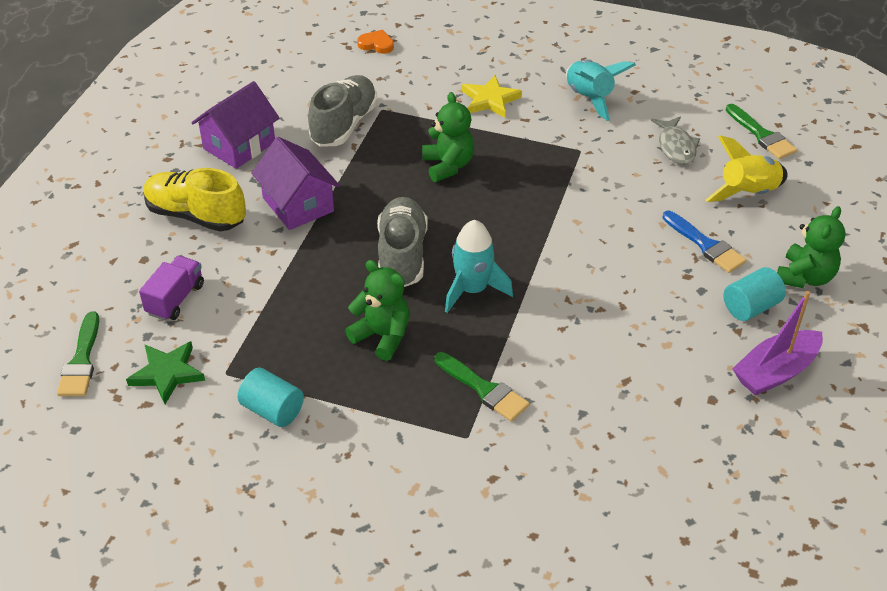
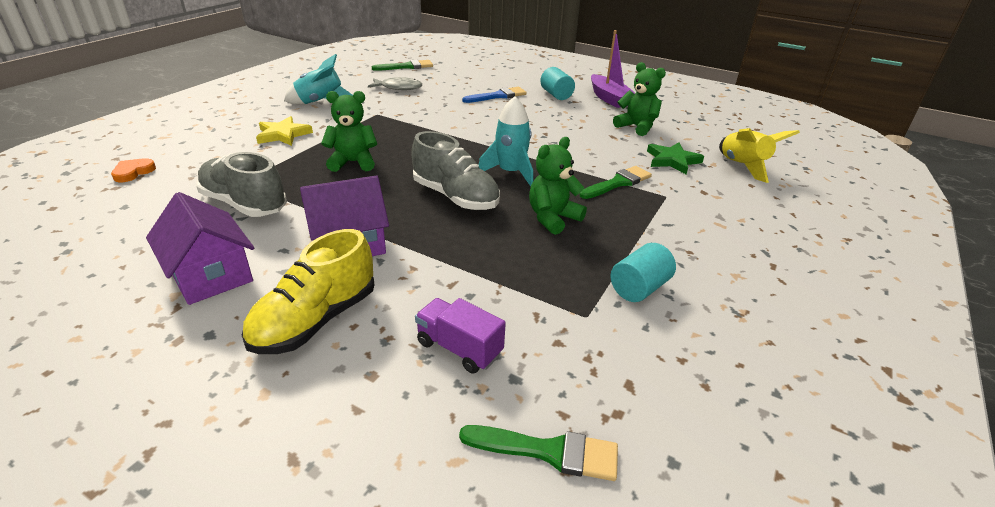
camera: 80 degrees left, 10 degrees down
(167, 373) = (582, 363): green star -> green star (672, 160)
(402, 255) = (455, 197): grey shoe -> grey shoe turned 150 degrees counterclockwise
(748, 193) = (457, 78): yellow rocket -> yellow rocket (743, 166)
(805, 277) = (536, 79): green teddy bear -> green teddy bear (636, 127)

